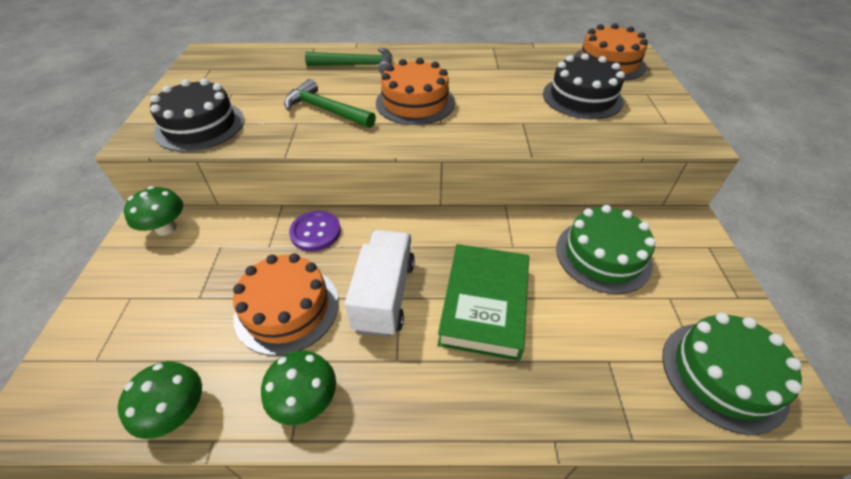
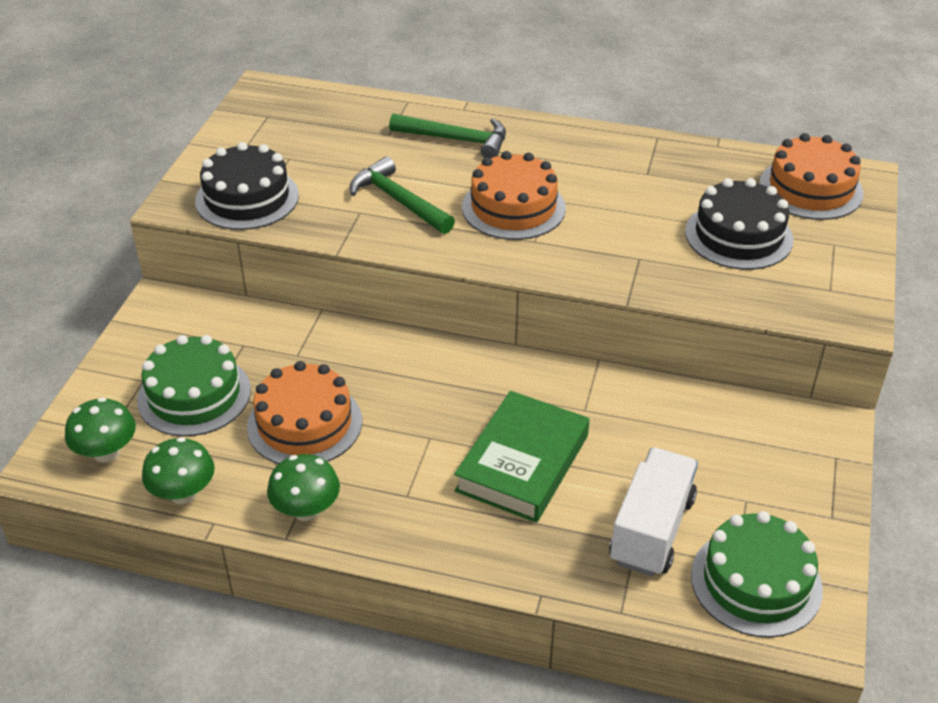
camera: 15 degrees right, 5 degrees down
(166, 228) = (185, 313): green mushroom -> green mushroom (107, 452)
(315, 232) = (354, 349): purple button -> none
(384, 295) = (414, 431): white truck -> white truck (651, 530)
(603, 255) = (691, 441): green cake -> green cake (194, 395)

